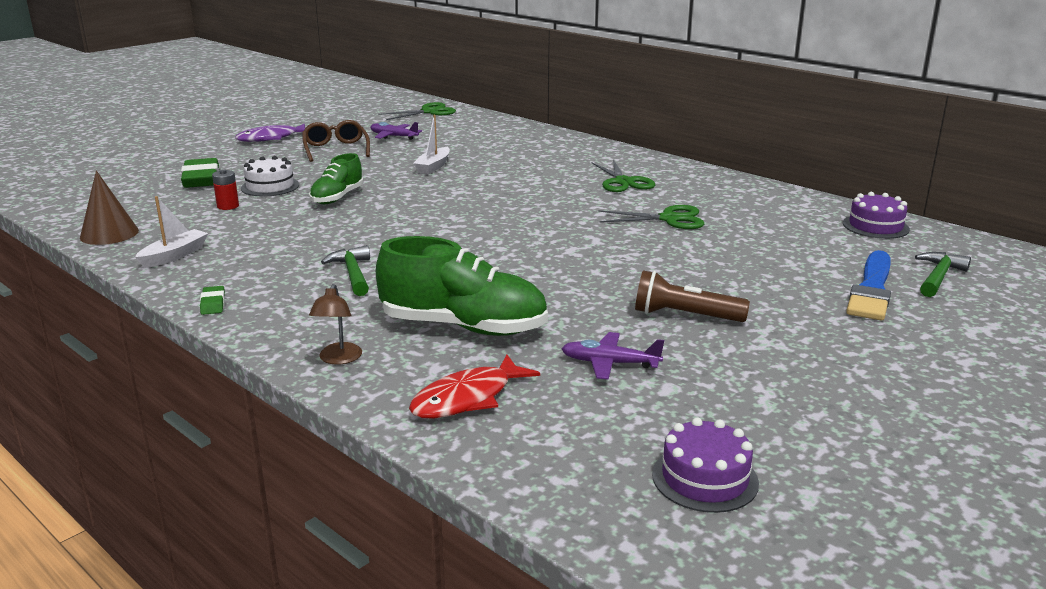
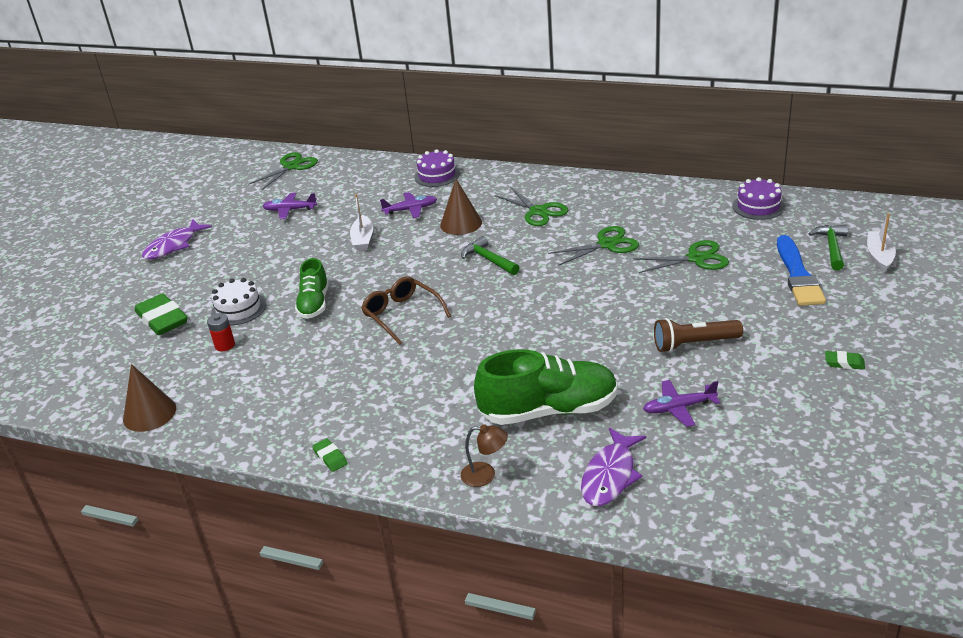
camera: 20 degrees left, 10 degrees up
(174, 255) = (239, 418): white boat -> white boat (879, 256)
(336, 149) = (252, 243): brown glasses -> brown glasses (402, 315)
(338, 359) = (485, 475): brown lamp -> brown lamp turned 60 degrees counterclockwise
(353, 273) = (413, 386): green hammer -> green hammer (488, 260)
(467, 398) = (610, 475): red fish -> purple fish
(500, 157) = (411, 210): none -> purple plane
(537, 175) = (461, 223): none -> brown cone
(705, 478) = (811, 482): purple cake -> purple cake (437, 175)
(759, 250) = (696, 258): none -> green scissors
(860, 379) = (844, 363): none -> green eraser

